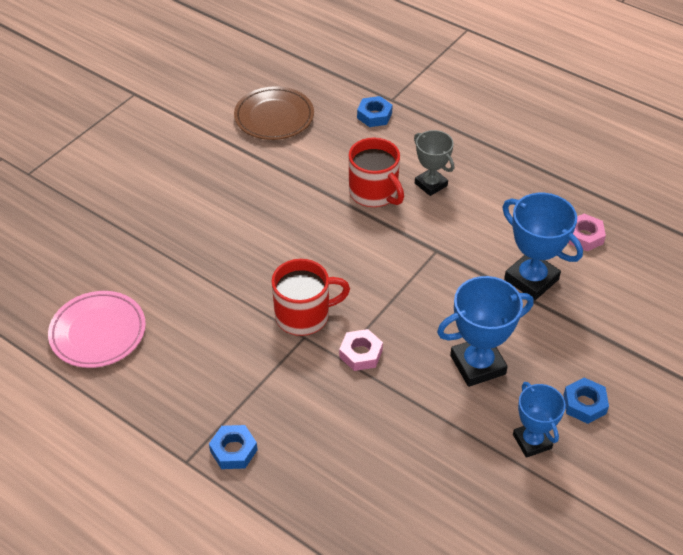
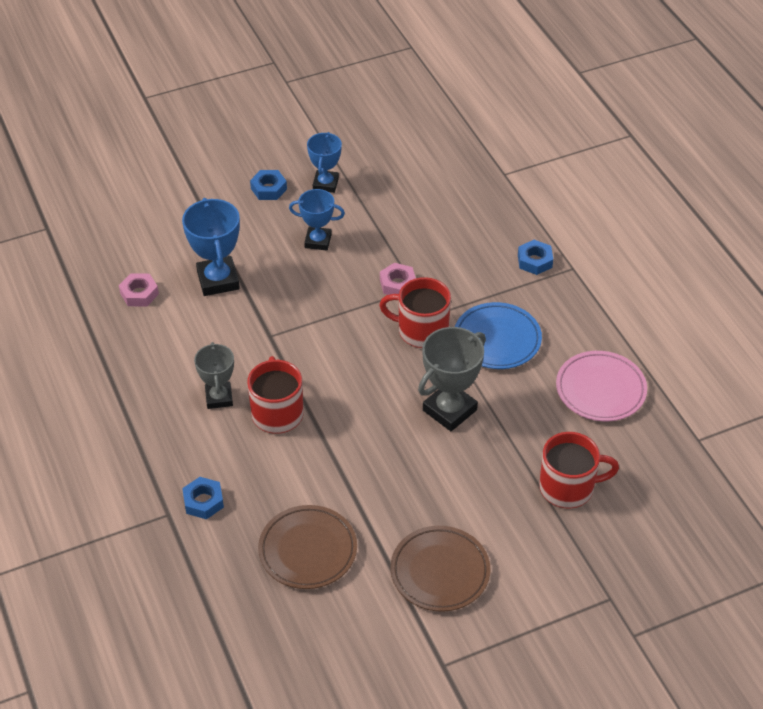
camera: 150 degrees left, 0 degrees up
(93, 235) = (568, 487): none -> red mug
(168, 141) = (440, 572): none -> brown plate
(225, 339) = (497, 339): none -> blue plate
(231, 255) = (449, 410): none -> grey trophy
(477, 365) = (318, 241): blue trophy -> blue trophy, size x0.66

